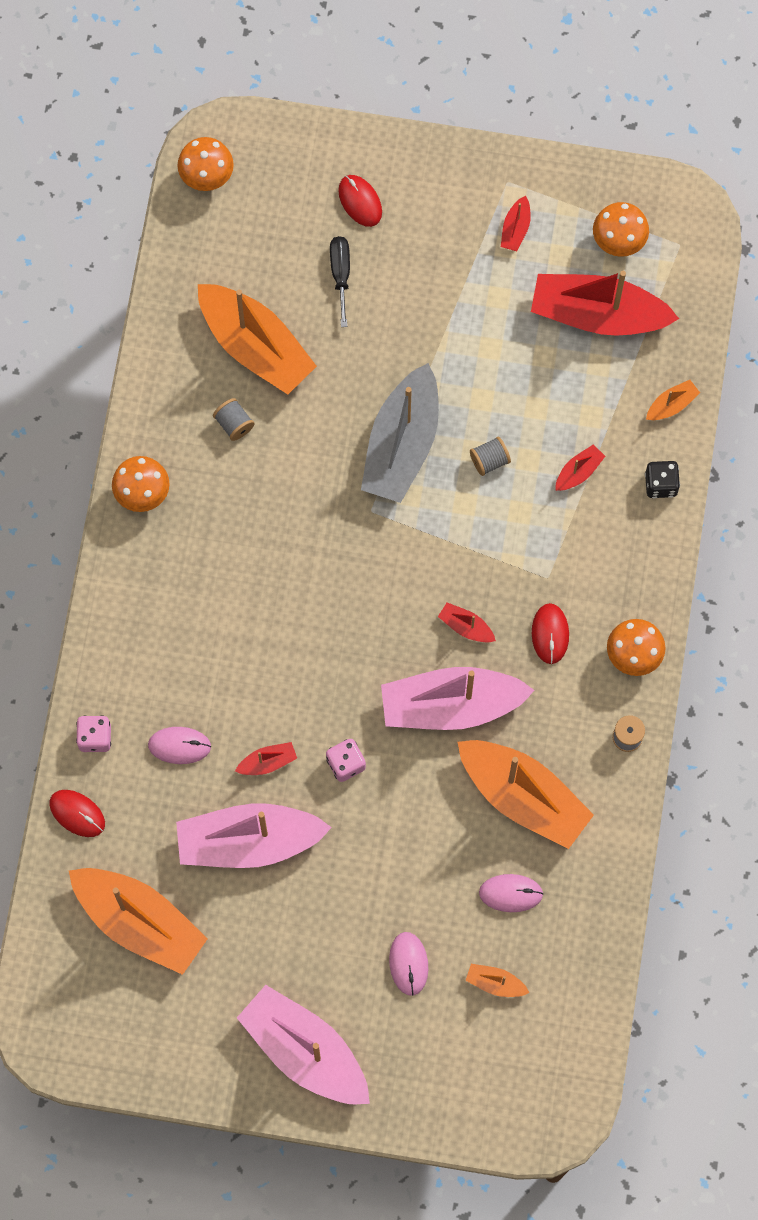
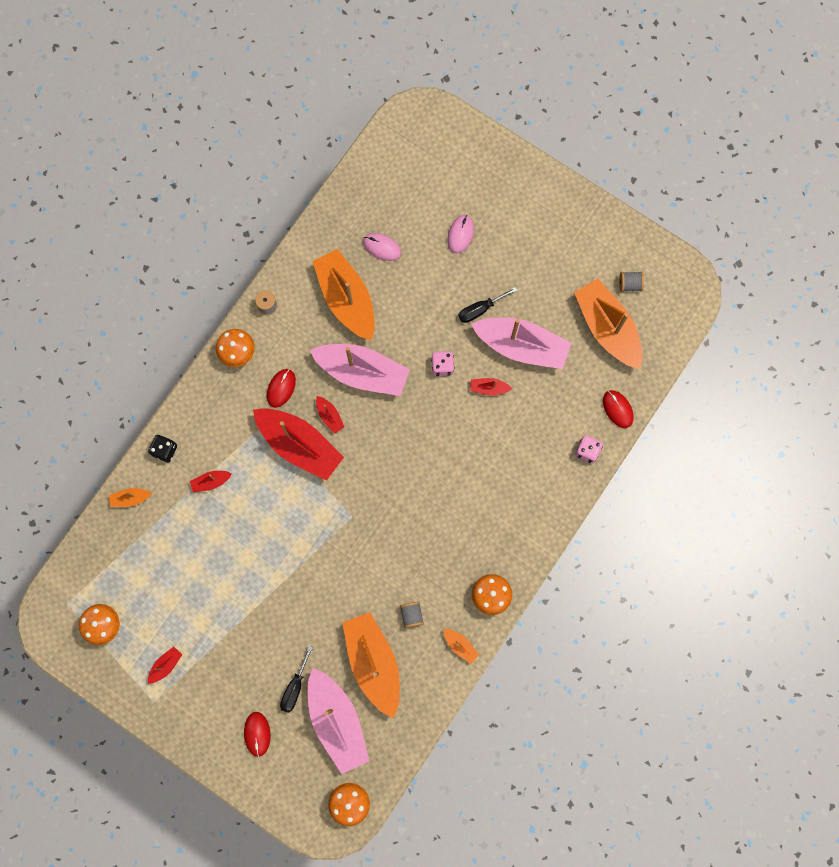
camera: 155 degrees left, 5 degrees up
(179, 745) = (538, 422): pink mouse -> none
(305, 1051) = (542, 213): pink boat -> pink boat (337, 721)
(330, 867) = (480, 309): none -> black screwdriver
(402, 444) = (311, 551): grey boat -> none
(489, 460) = (262, 515): grey spool -> grey spool (630, 284)
(495, 983) = (415, 202): orange boat -> orange boat (460, 645)
(598, 314) = (144, 580): red boat -> red boat (299, 445)

